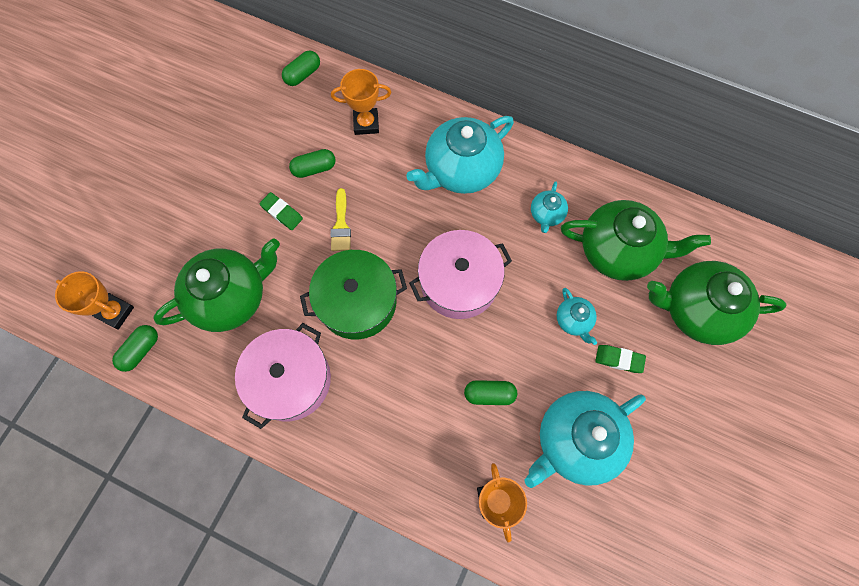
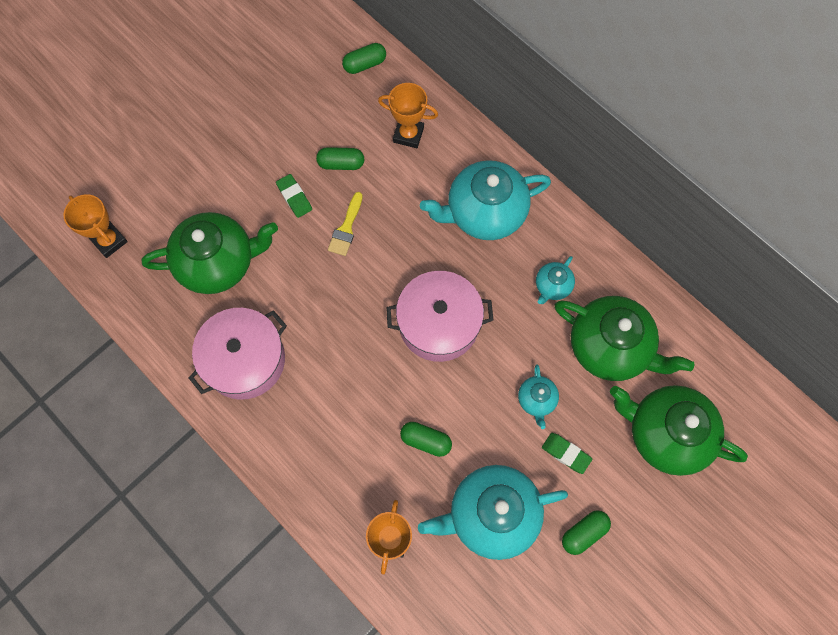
camera: 20 degrees right, 0 degrees up
(140, 350) = (120, 284): green capsule -> green capsule (583, 533)
(357, 302) = (334, 308): green pot -> none

